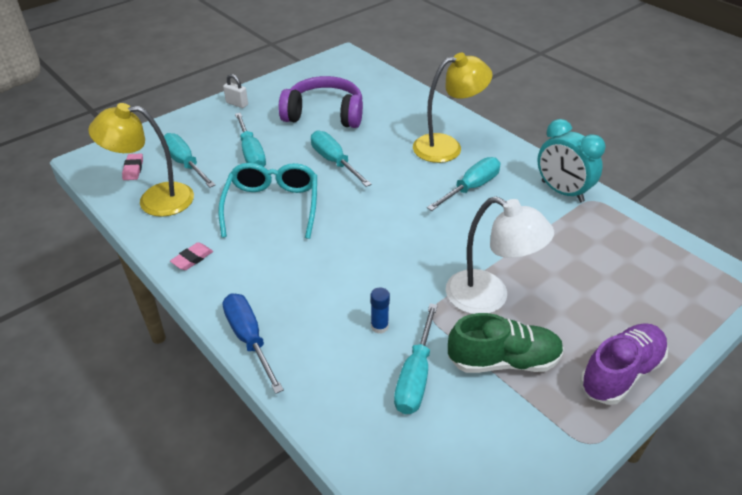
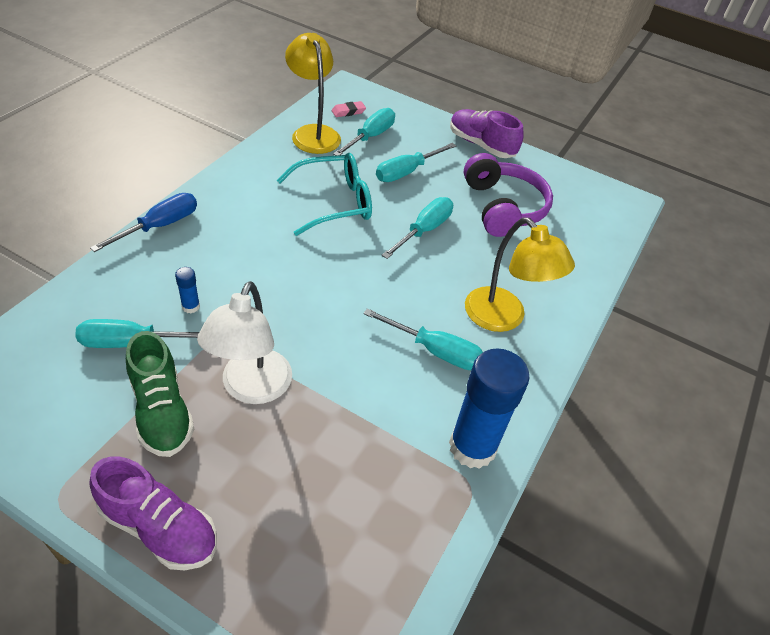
camera: 65 degrees right, 5 degrees up
(192, 259) = (246, 172): pink eraser -> none
(237, 104) = (481, 145): white padlock -> purple shoe
(562, 191) = (472, 447): turquoise clock -> blue glue stick

